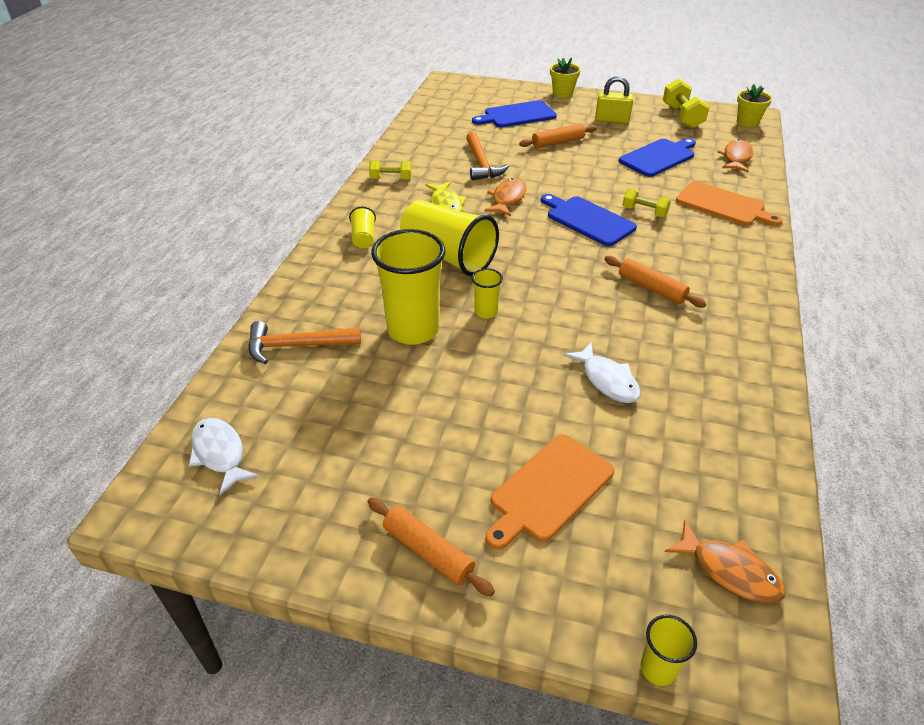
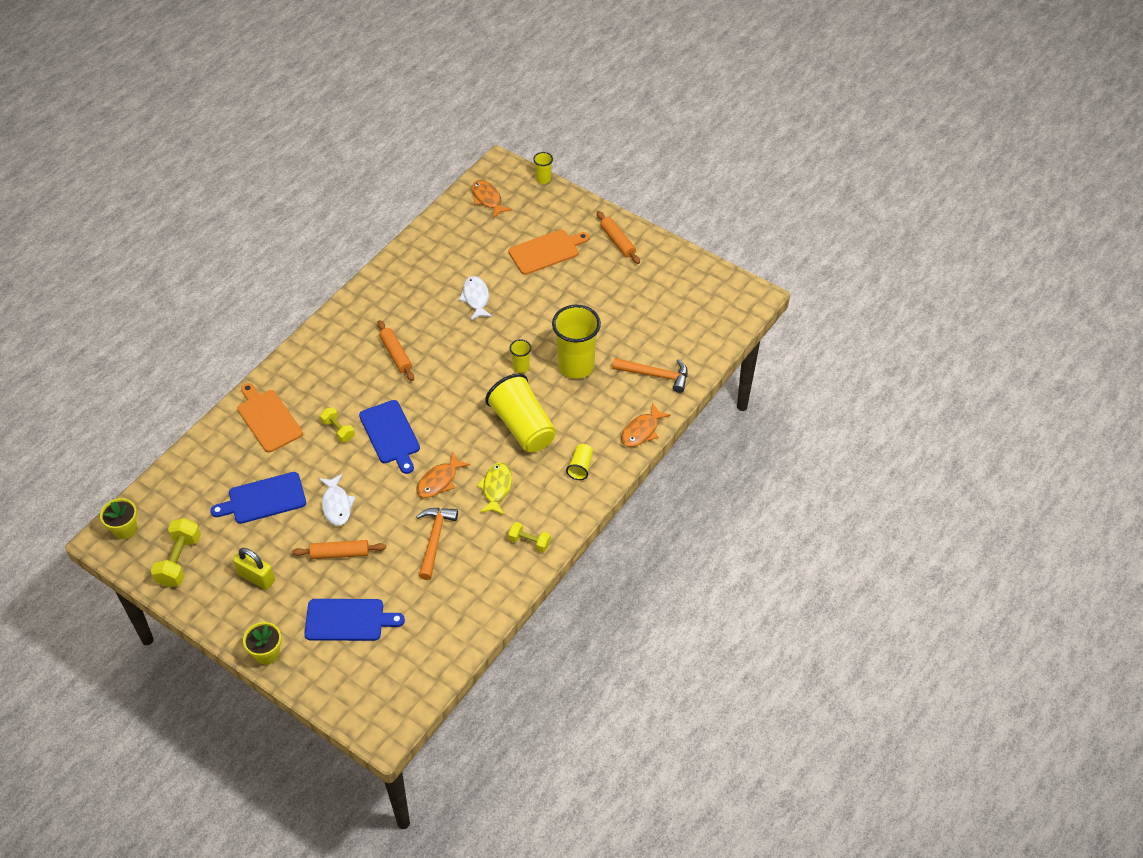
camera: 160 degrees left, 10 degrees up
(220, 454) = (711, 315): white fish -> white fish (337, 505)
(736, 158) = (195, 476): orange fish -> orange fish (642, 431)

